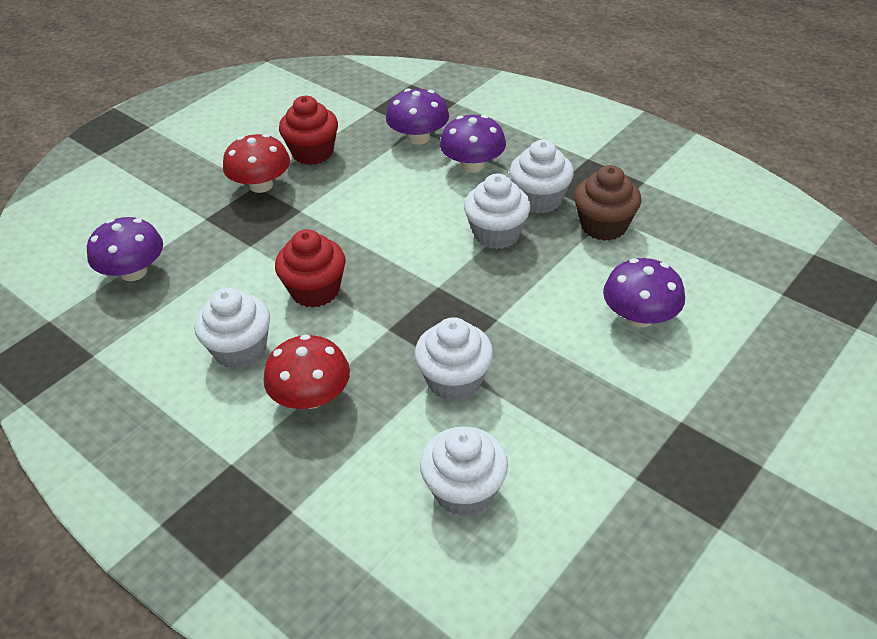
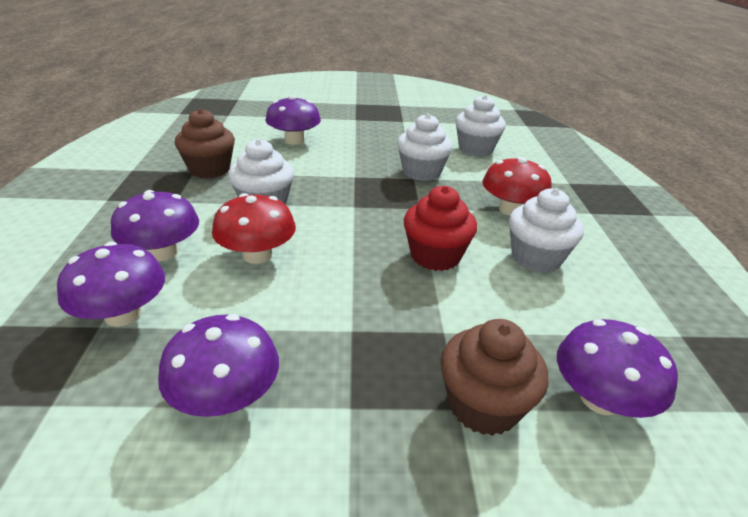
camera: 135 degrees left, 10 degrees down
(194, 227) = (483, 405): none -> brown cupcake
(261, 185) = (344, 401): red mushroom -> red mushroom (257, 255)
(312, 153) = (226, 397): red cupcake -> purple mushroom
(539, 199) = (196, 201): white cupcake -> none

